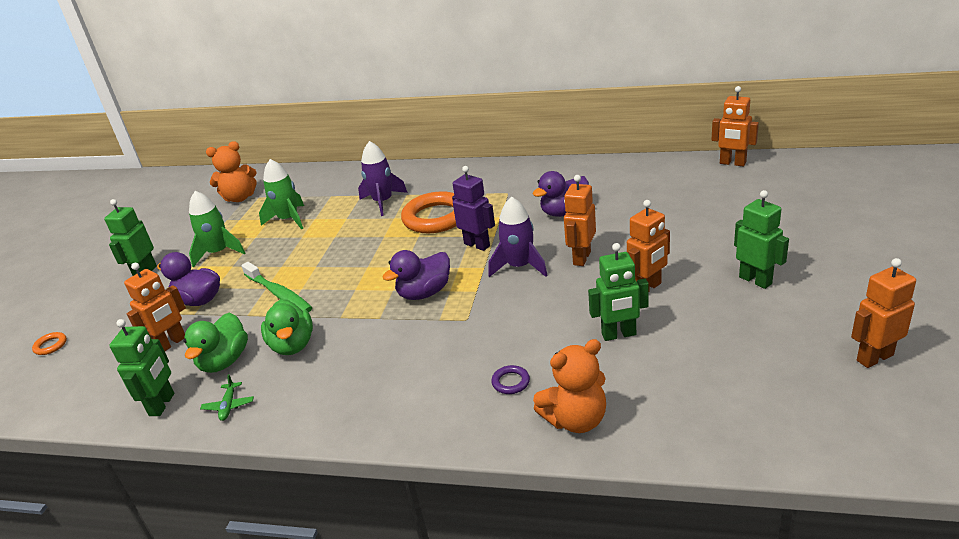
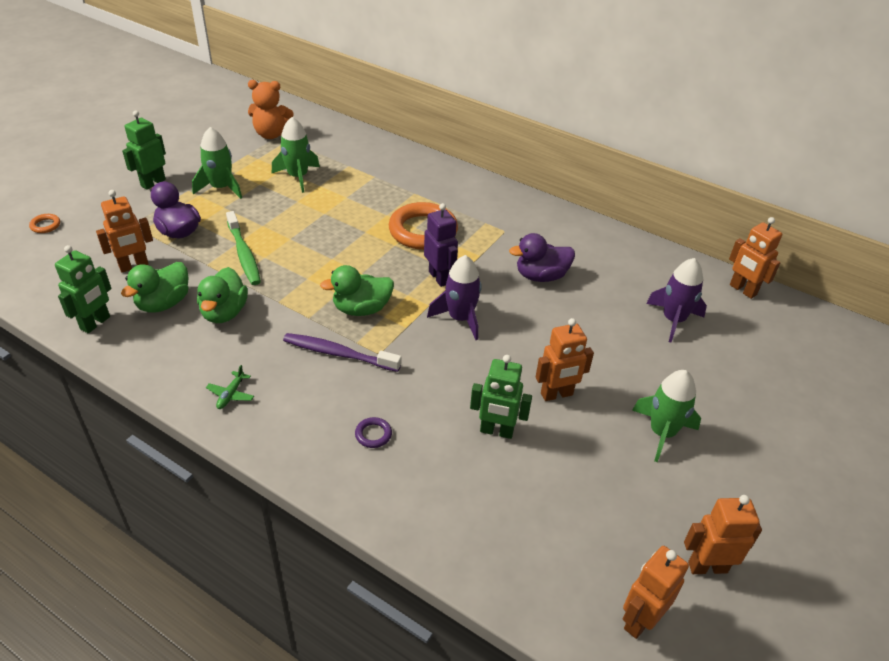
camera: 15 degrees right, 10 degrees up
(229, 406) = (143, 349): green plane -> green plane (231, 394)
(383, 202) = (388, 192): purple rocket -> purple rocket (673, 320)
(424, 293) = (361, 309): purple duck -> green duck
(429, 334) = (338, 354): none -> purple toothbrush
(575, 420) = (401, 497): orange teddy bear -> none
(581, 258) = (521, 334): orange robot -> orange robot (640, 620)
(755, 280) = (662, 433): green robot -> green rocket

